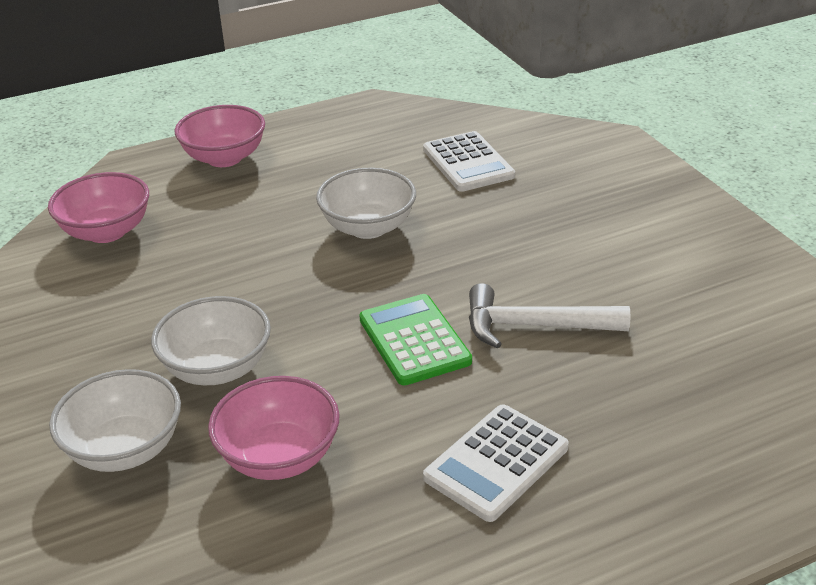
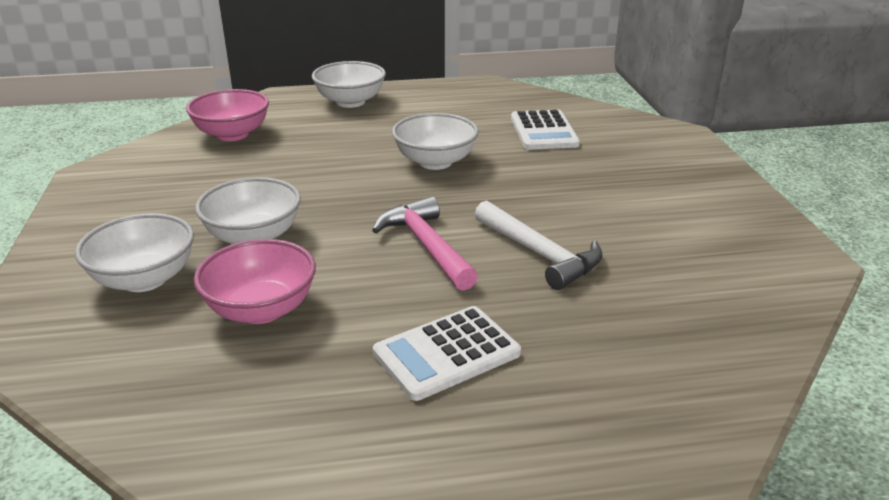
camera: 15 degrees right, 5 degrees down
(224, 158) = (350, 102): pink bowl -> white bowl
(414, 340) = (427, 246): green calculator -> pink hammer
(534, 326) = (539, 254): white hammer -> white hammer turned 150 degrees counterclockwise

